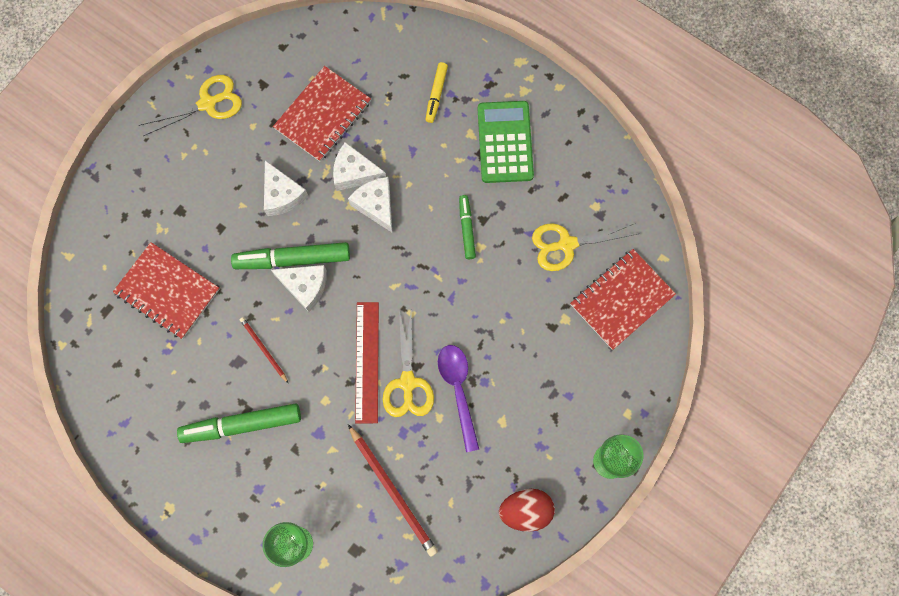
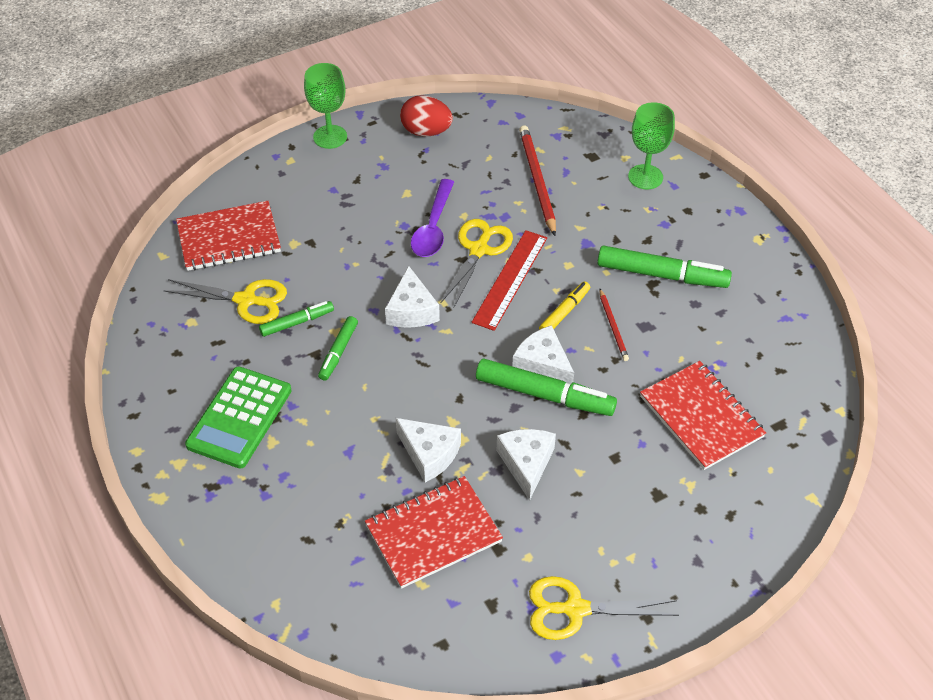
camera: 155 degrees left, 25 degrees down
(376, 205) = (423, 411): white cheese -> white cheese (412, 310)
(436, 94) = (283, 500): yellow marker -> yellow marker (564, 312)
(514, 241) = (297, 322): none -> green marker

